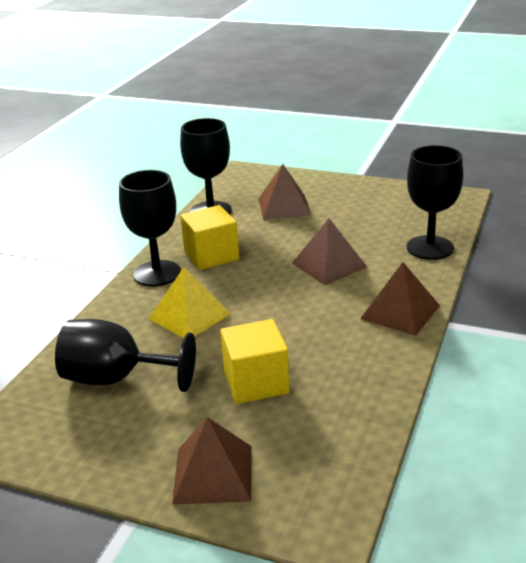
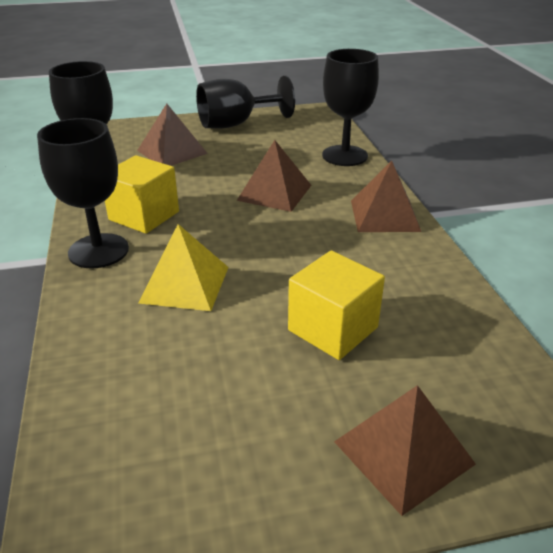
camera: 35 degrees left, 5 degrees up
(116, 379) = (170, 388): black goblet -> black goblet (236, 124)

